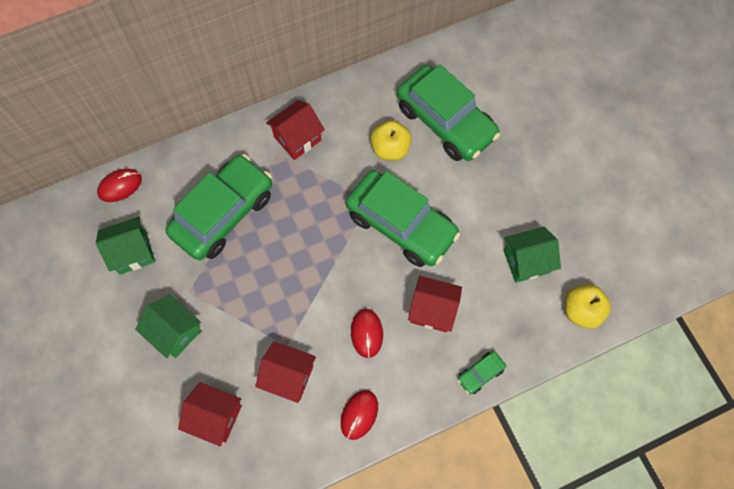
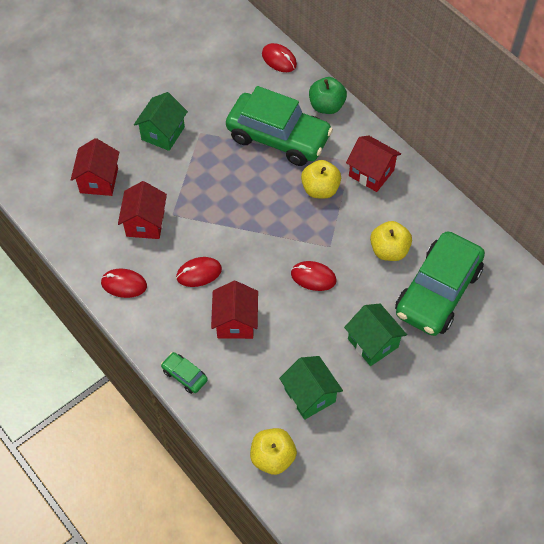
camera: 75 degrees right, 10 degrees down
(133, 252) = (223, 85): green house -> green house (373, 343)
(200, 156) = (326, 106): none -> green apple
(301, 190) = (320, 189): none -> yellow apple
(401, 224) = (313, 277): green car -> red mouse

